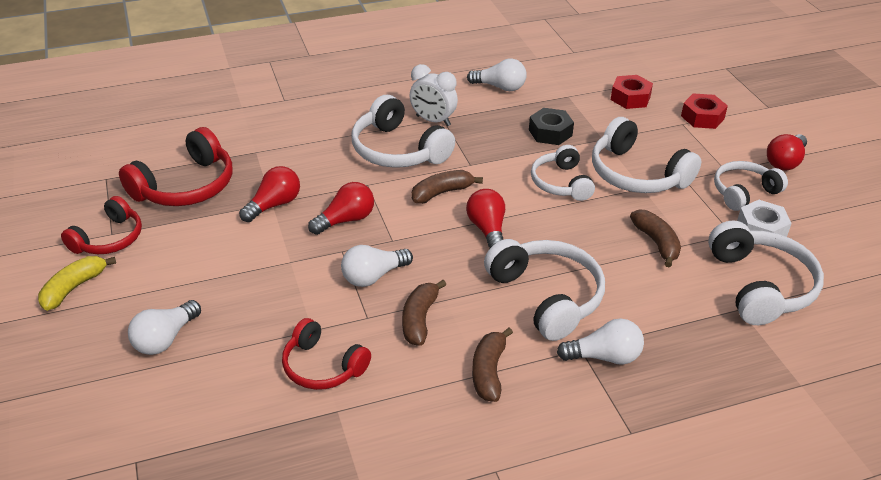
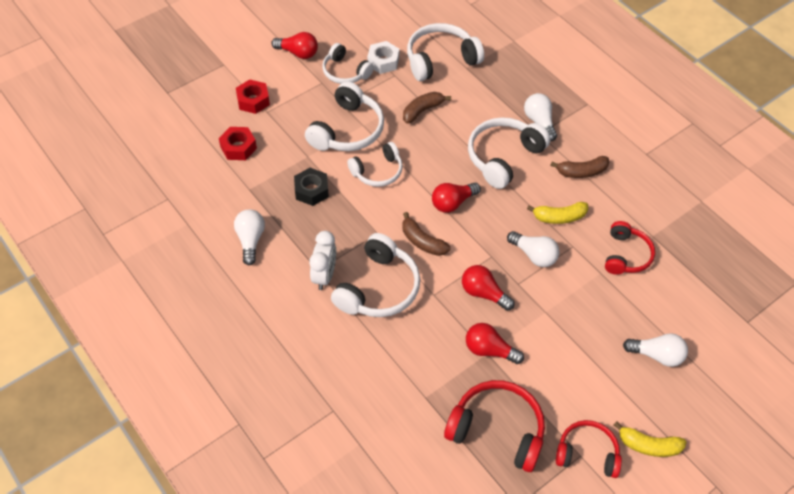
camera: 110 degrees left, 15 degrees up
(419, 319) = (559, 217): brown banana -> yellow banana

